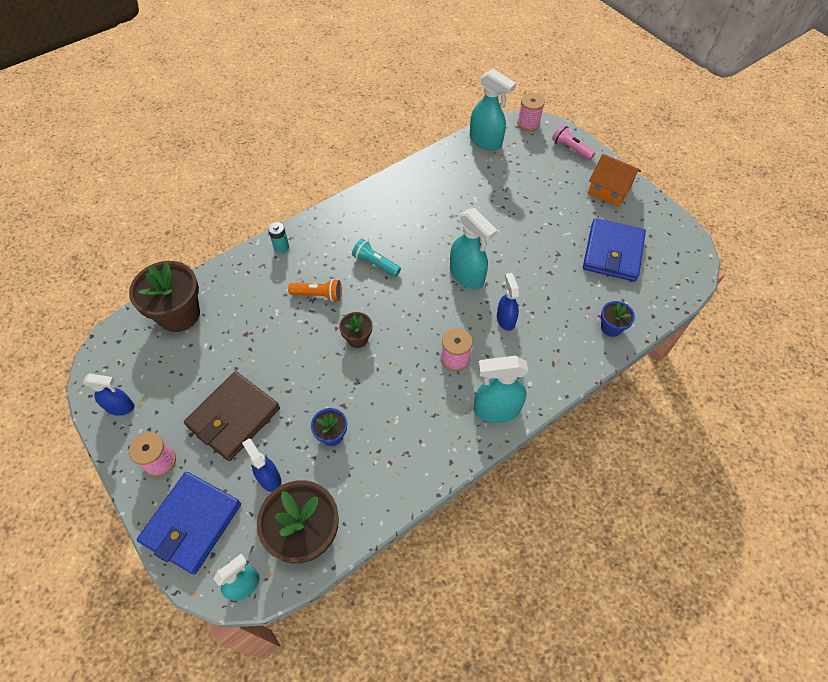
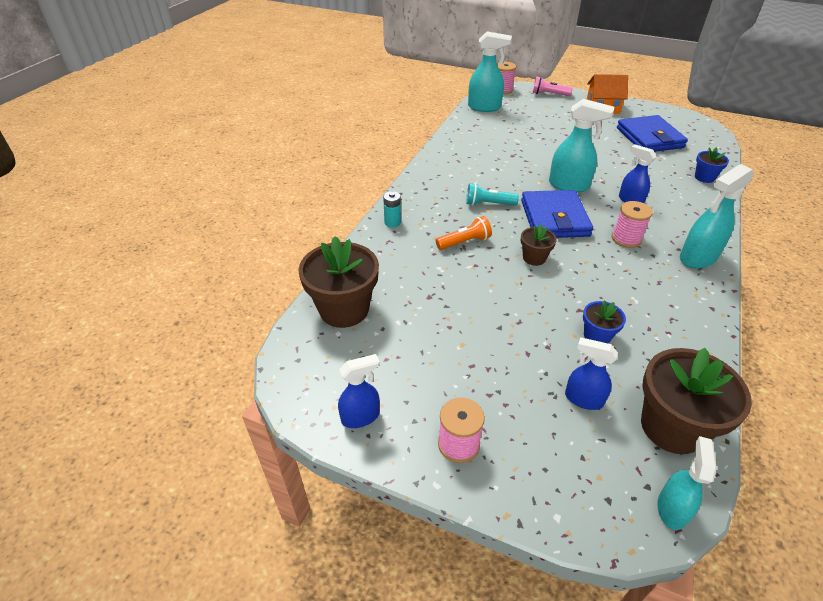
camera: 30 degrees left, 15 degrees down
(192, 523) = (555, 483): blue wallet -> blue wallet (554, 218)
(234, 417) = (492, 367): brown wallet -> none

